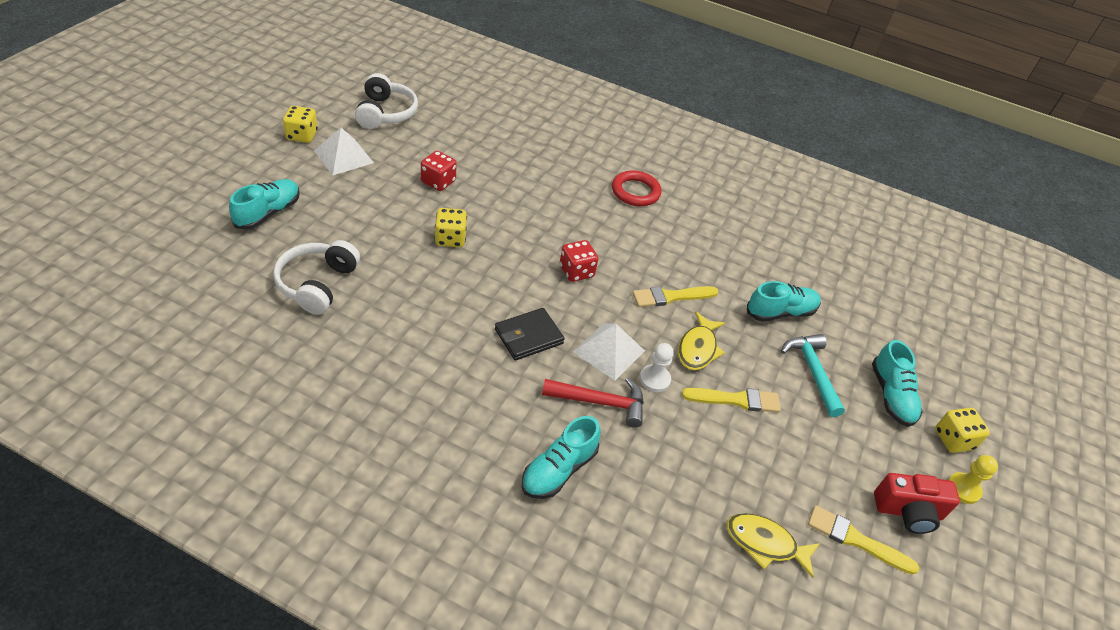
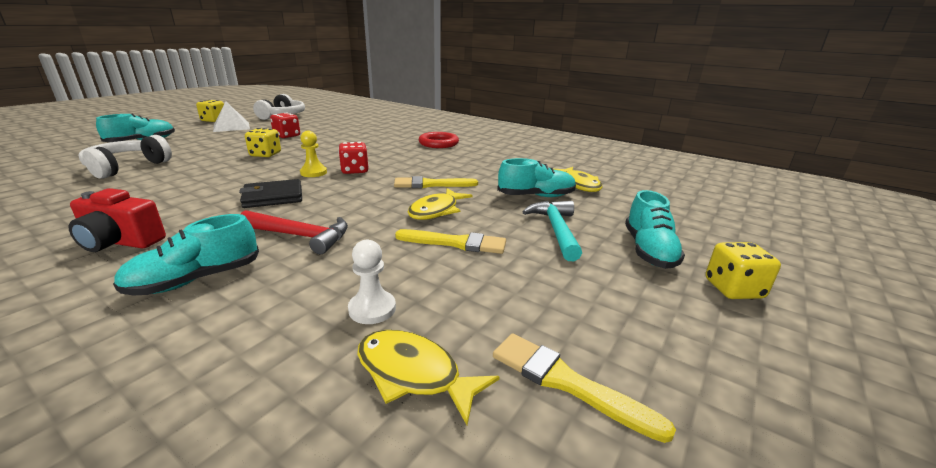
camera: 15 degrees right, 20 degrees down
(609, 351) = (343, 208): white pyramid -> none
(654, 379) = (374, 225): white pawn -> white pawn (372, 309)
(816, 284) = (579, 184): none -> yellow fish
(908, 512) = (662, 356): red camera -> red camera (120, 242)
(963, 489) = (753, 337): yellow pawn -> yellow pawn (313, 172)

